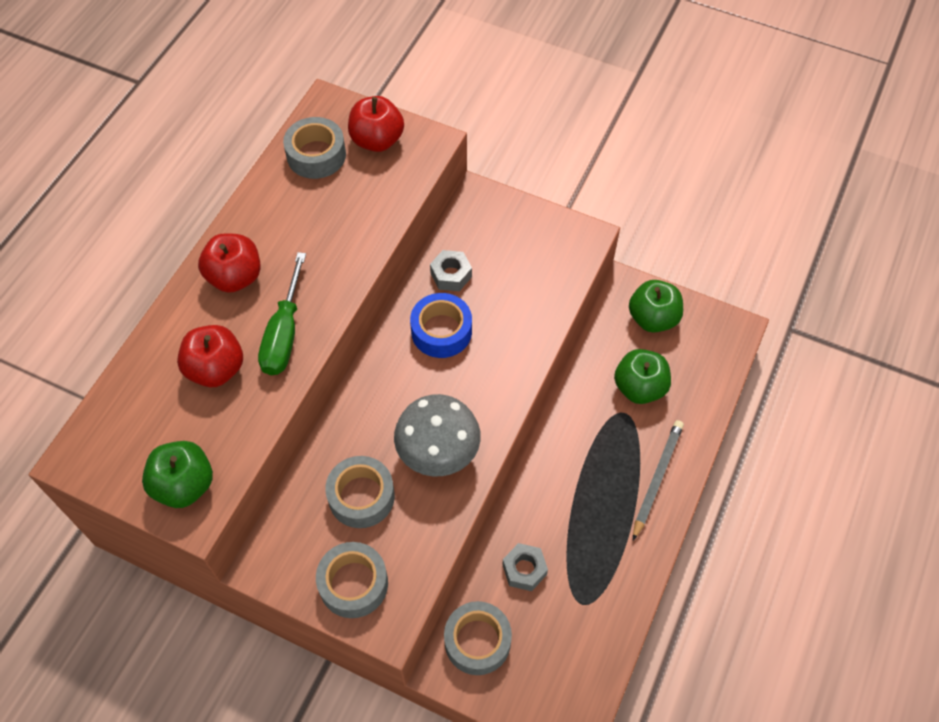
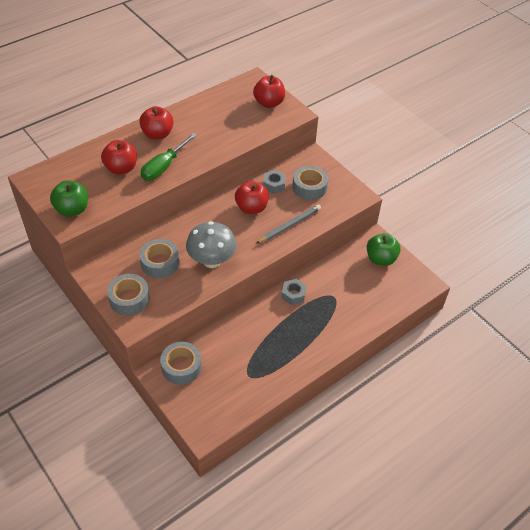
camera: 25 degrees right, 10 degrees down
(316, 155) = (233, 98): grey tape -> grey tape (309, 187)
(441, 331) = (251, 208): blue tape -> red apple
(524, 569) = (228, 345): grey nut -> grey nut (293, 295)
(639, 387) = (350, 288): green apple -> none
(657, 478) = (331, 335): grey pencil -> grey pencil (289, 225)

